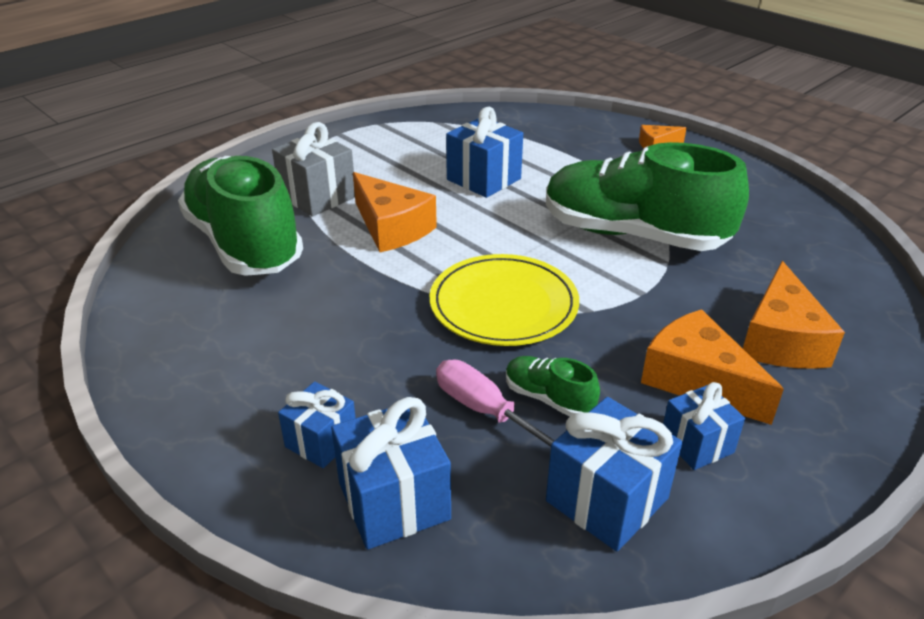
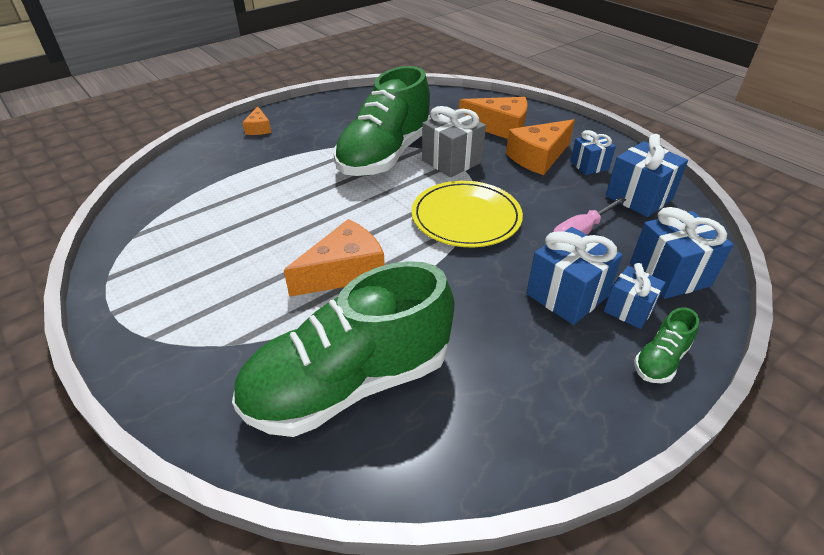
camera: 85 degrees left, 5 degrees up
(317, 197) = (264, 326): grey gift -> grey gift (451, 161)
(483, 179) = (276, 214): blue gift -> blue gift (567, 295)
(548, 398) = (563, 208): green shoe -> green shoe (660, 360)

